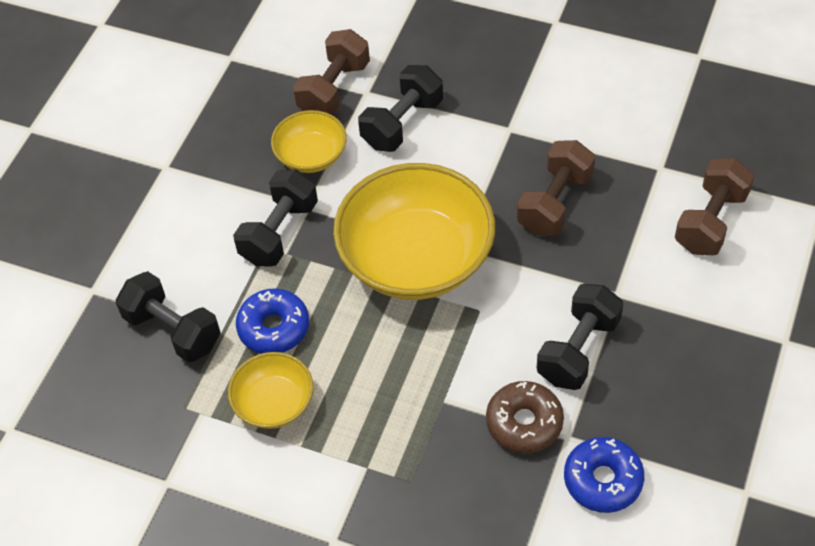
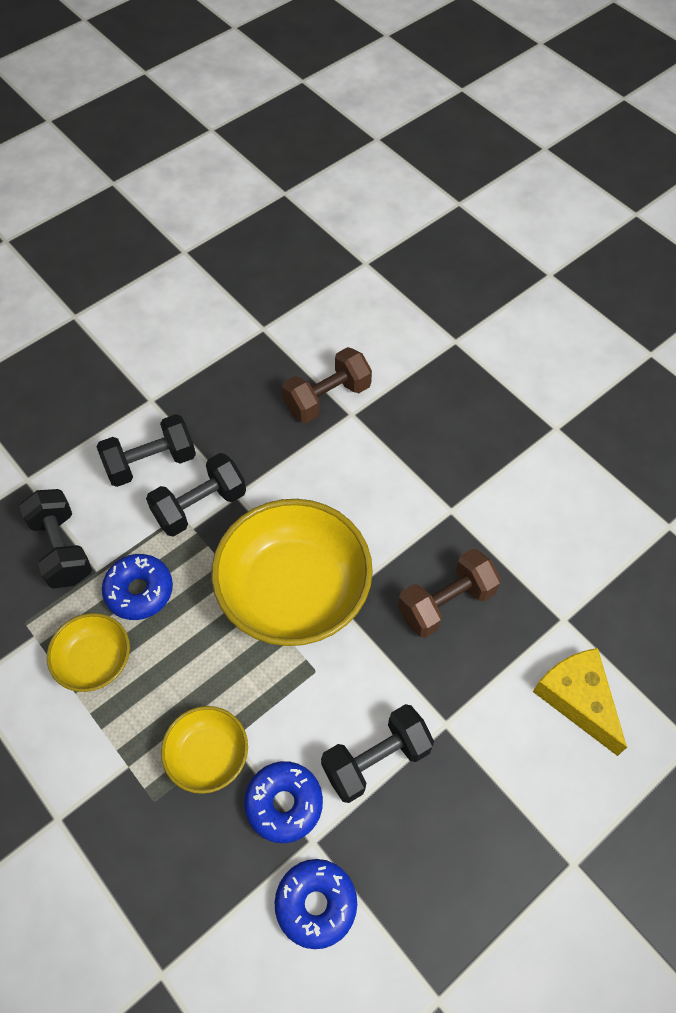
camera: 25 degrees right, 5 degrees up
(311, 156) = (270, 449): yellow bowl -> yellow bowl (208, 755)
(402, 123) = (363, 458): black dumbbell -> black dumbbell (151, 462)
(524, 423) = (284, 804): brown donut -> blue donut
(710, 221) = (577, 699): brown dumbbell -> yellow cheese

